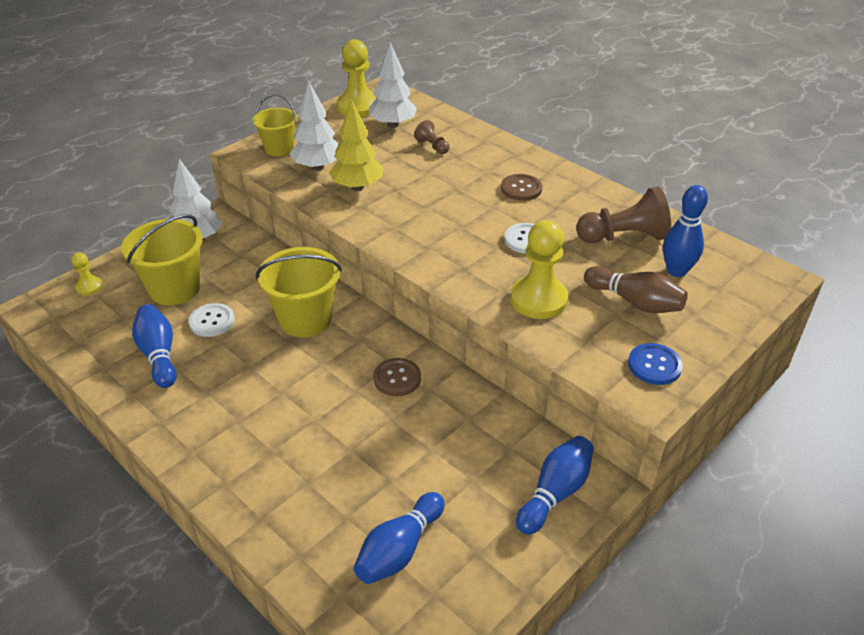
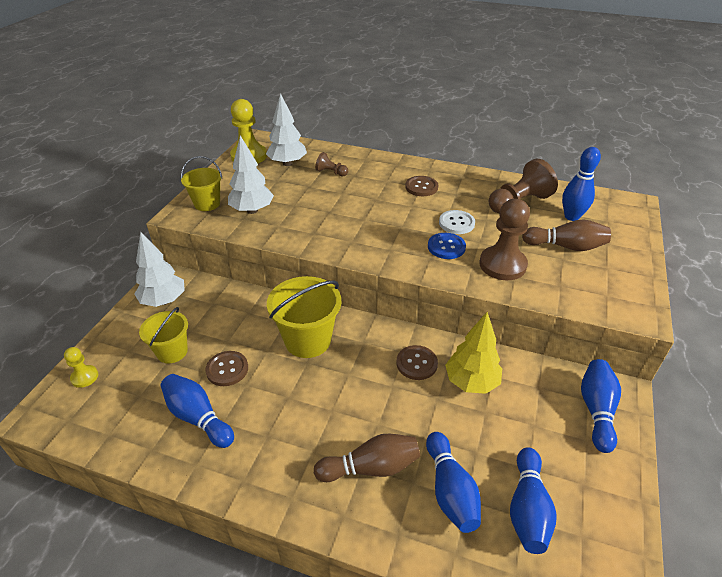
camera: 25 degrees left, 0 degrees up
(174, 289) = (172, 351): yellow bucket -> yellow bucket, size x0.63
(212, 321) = (227, 369): white button -> brown button
(279, 455) = (371, 467): none -> brown bowling pin
(337, 503) = (450, 490): none -> blue bowling pin
(357, 187) = (297, 218): yellow tree -> yellow tree (471, 382)
(538, 299) = (502, 265): yellow pawn -> brown pawn
(654, 365) = (618, 288): blue button -> blue button (446, 247)

